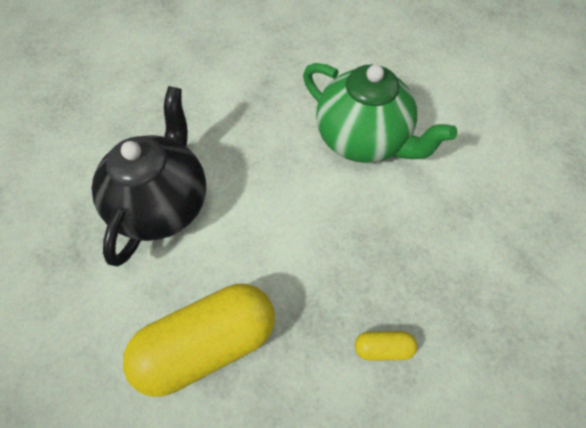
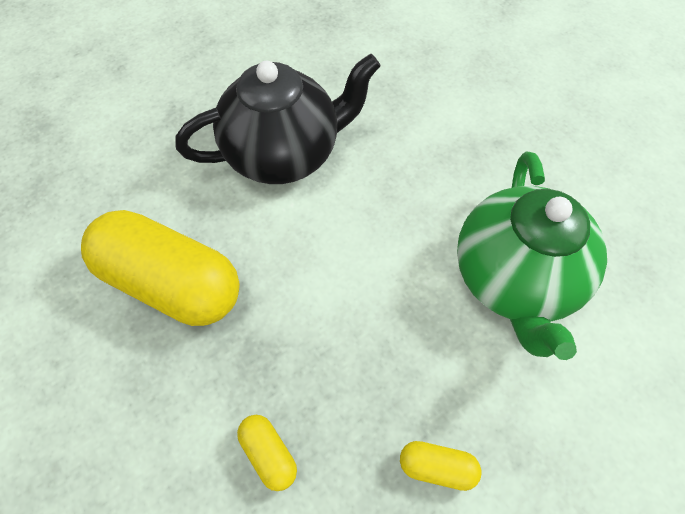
camera: 55 degrees right, 0 degrees up
(448, 255) = (437, 467): none -> yellow capsule

